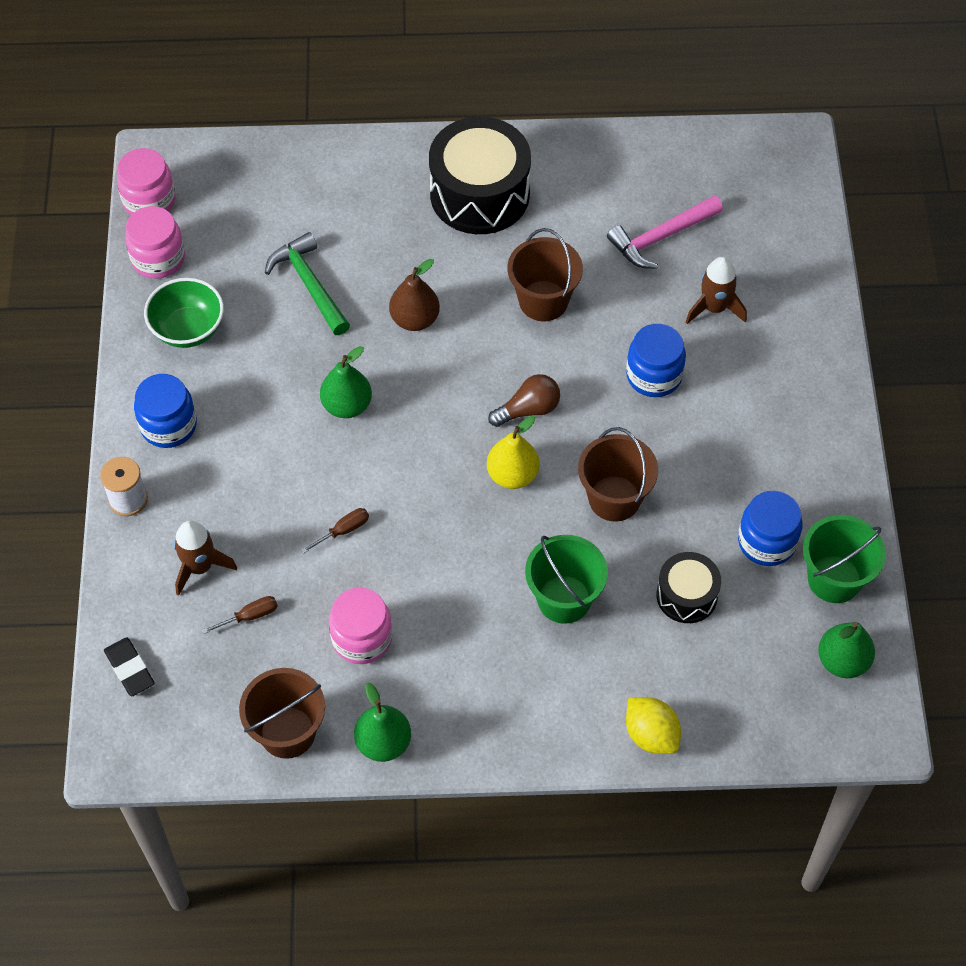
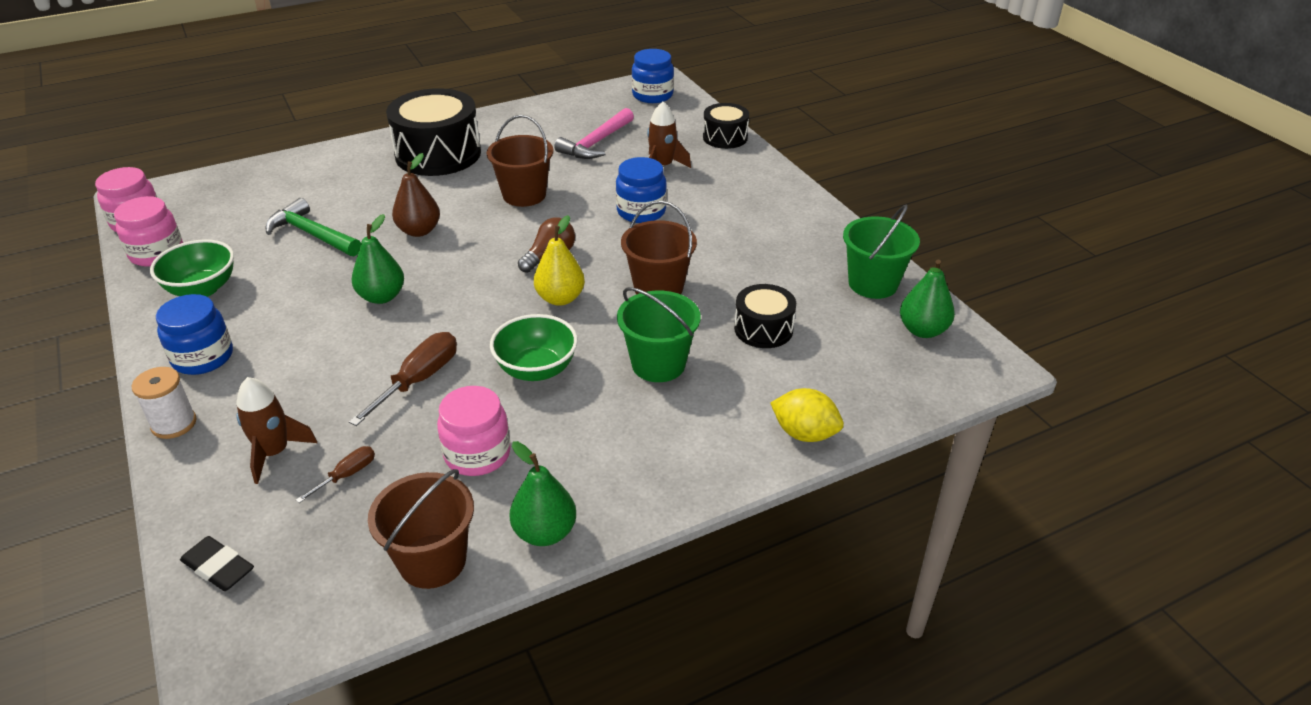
camera: 25 degrees left, 20 degrees down
(343, 530) = (418, 380): brown screwdriver -> brown screwdriver, size x1.80
(451, 560) = (536, 369): none -> green bowl
(767, 542) = (802, 278): blue jar -> blue jar (652, 95)
(814, 281) = (725, 137): none -> black drum

